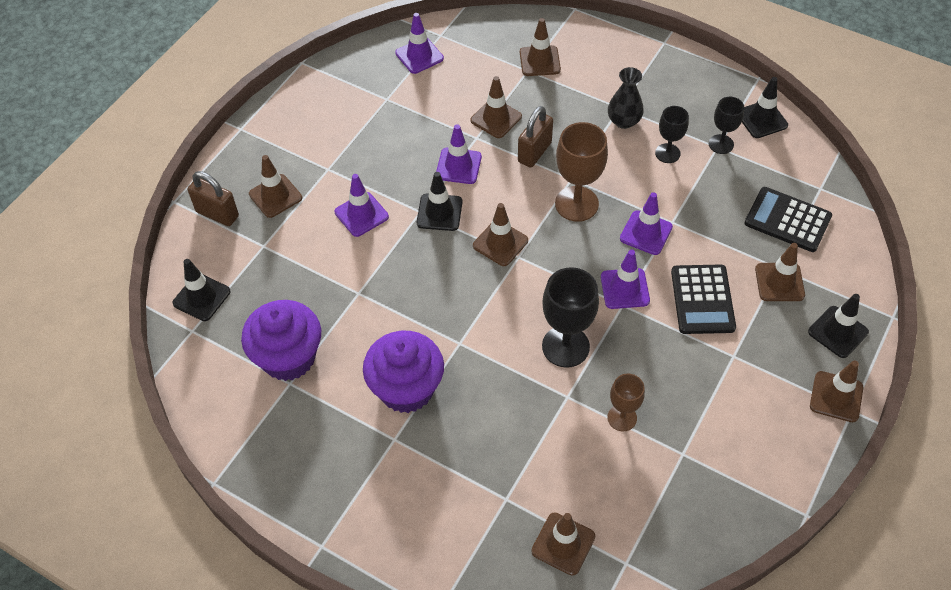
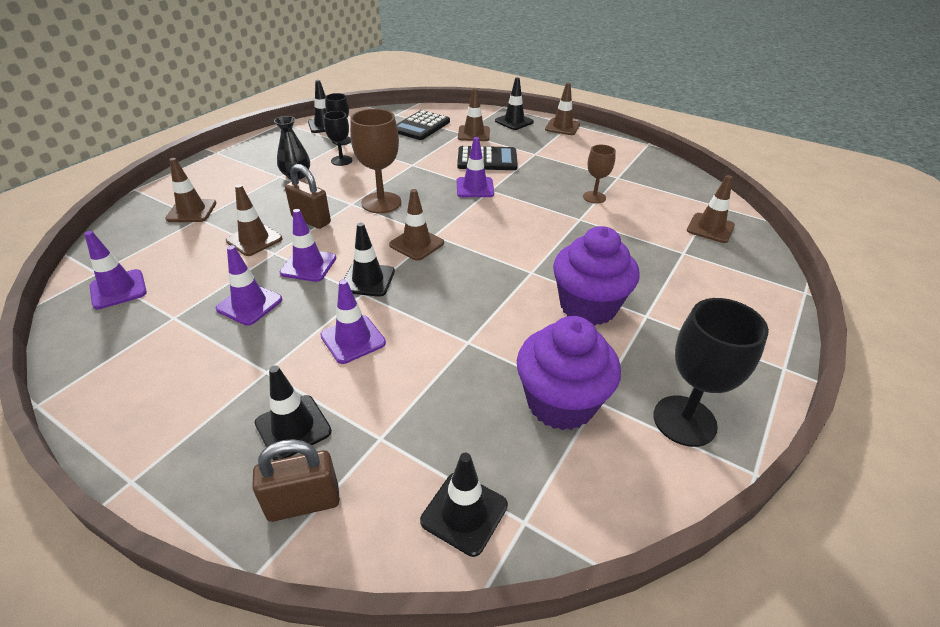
camera: 90 degrees left, 15 degrees down
(217, 214) = (303, 503): brown padlock -> brown padlock turned 45 degrees clockwise
(275, 196) = (293, 427): brown traffic cone -> black traffic cone
(565, 346) = (531, 217): black goblet -> black goblet (684, 421)
(646, 233) = (420, 175): purple traffic cone -> purple traffic cone (249, 304)

